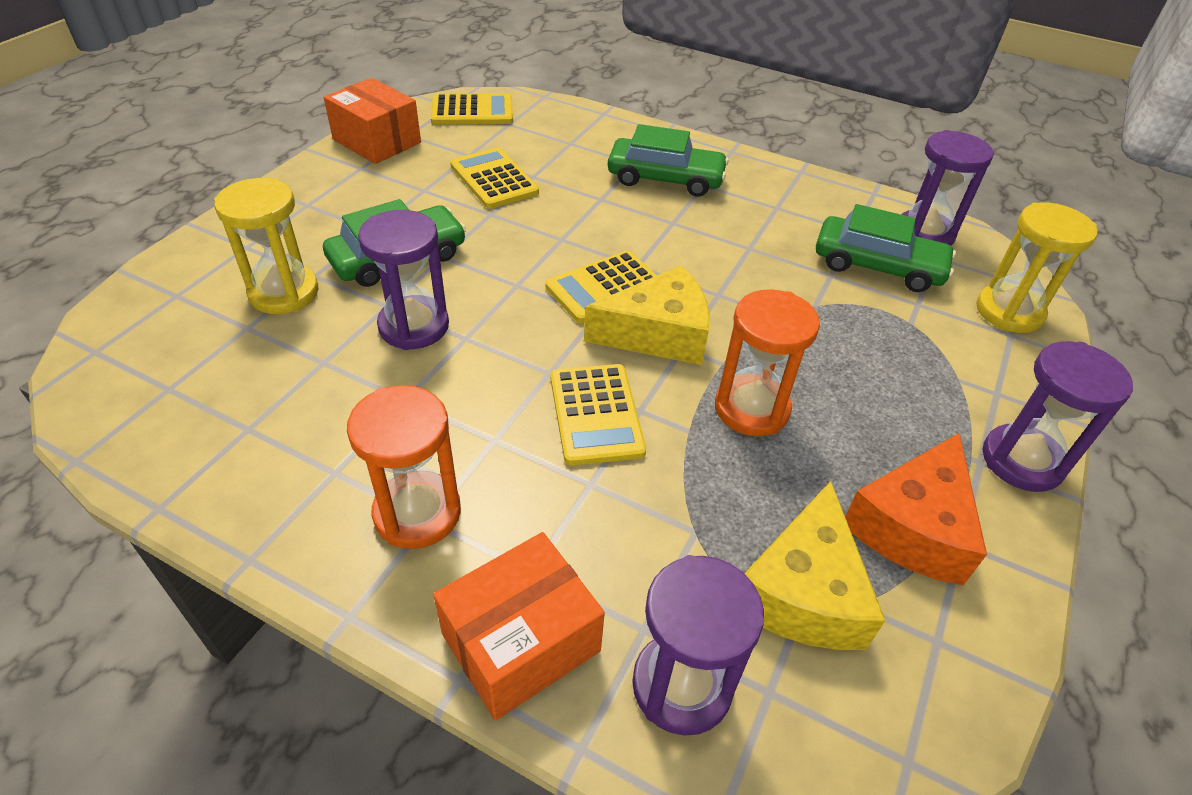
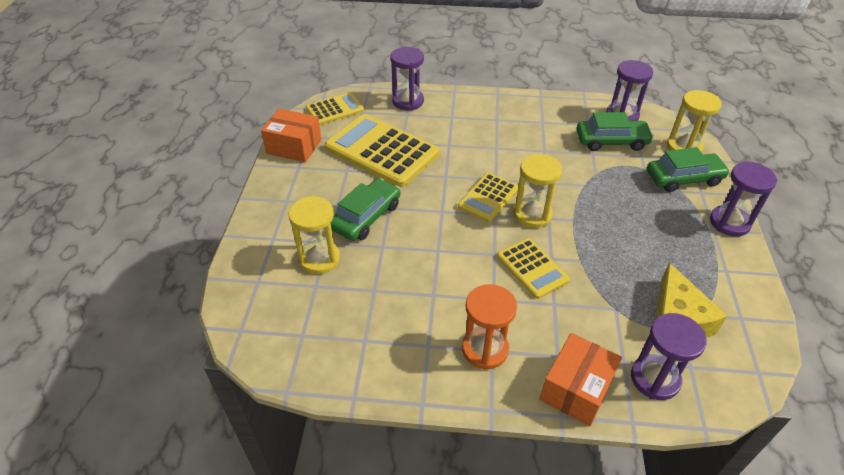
camera: 20 degrees left, 0 degrees up
(414, 326) = (406, 253): purple hourglass -> purple hourglass (408, 101)
(494, 179) = (381, 151): yellow calculator -> yellow calculator, size x1.82
(658, 334) = (532, 214): yellow cheese -> yellow hourglass
(665, 178) = (474, 122): green car -> green car (684, 178)
(751, 409) = (601, 239): orange hourglass -> none
(912, 526) = (703, 270): orange cheese -> none

